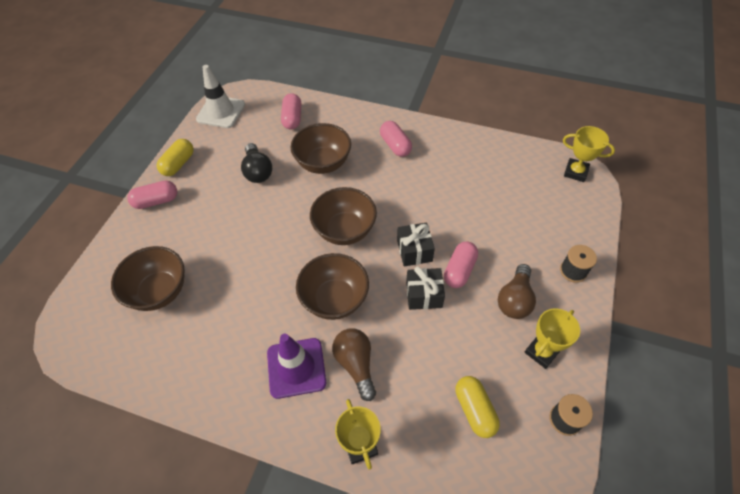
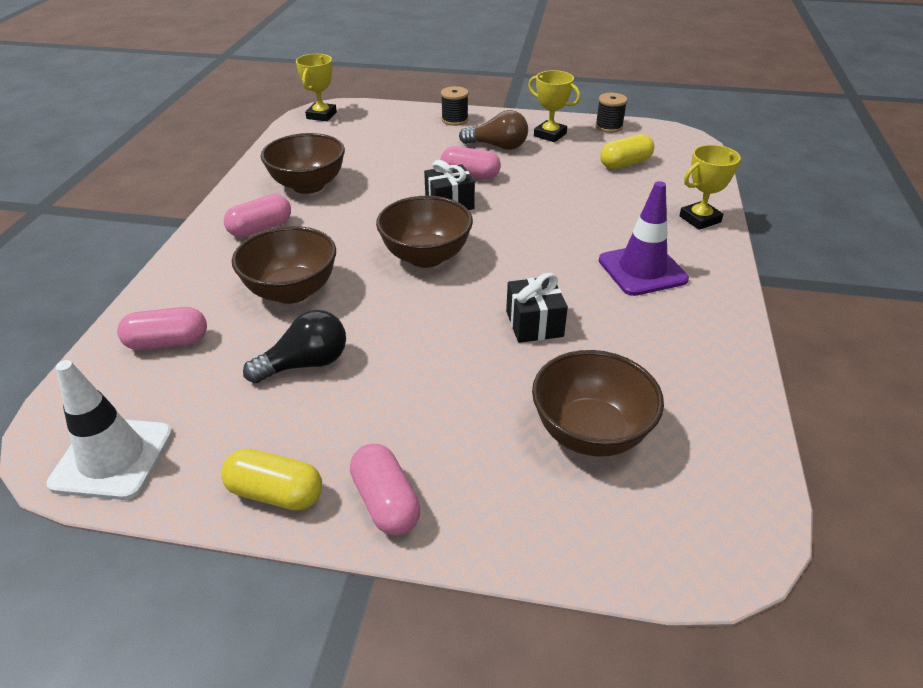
camera: 100 degrees left, 15 degrees down
(335, 299) = (538, 253): brown bowl -> brown bowl (308, 185)
(356, 364) = (615, 230): brown light bulb -> none
(424, 295) = (509, 194): black gift -> black gift (534, 324)

